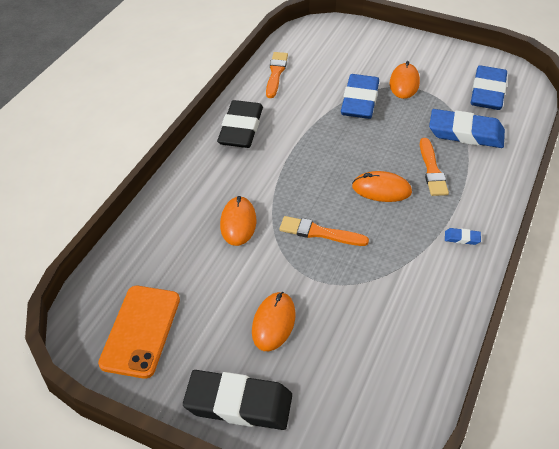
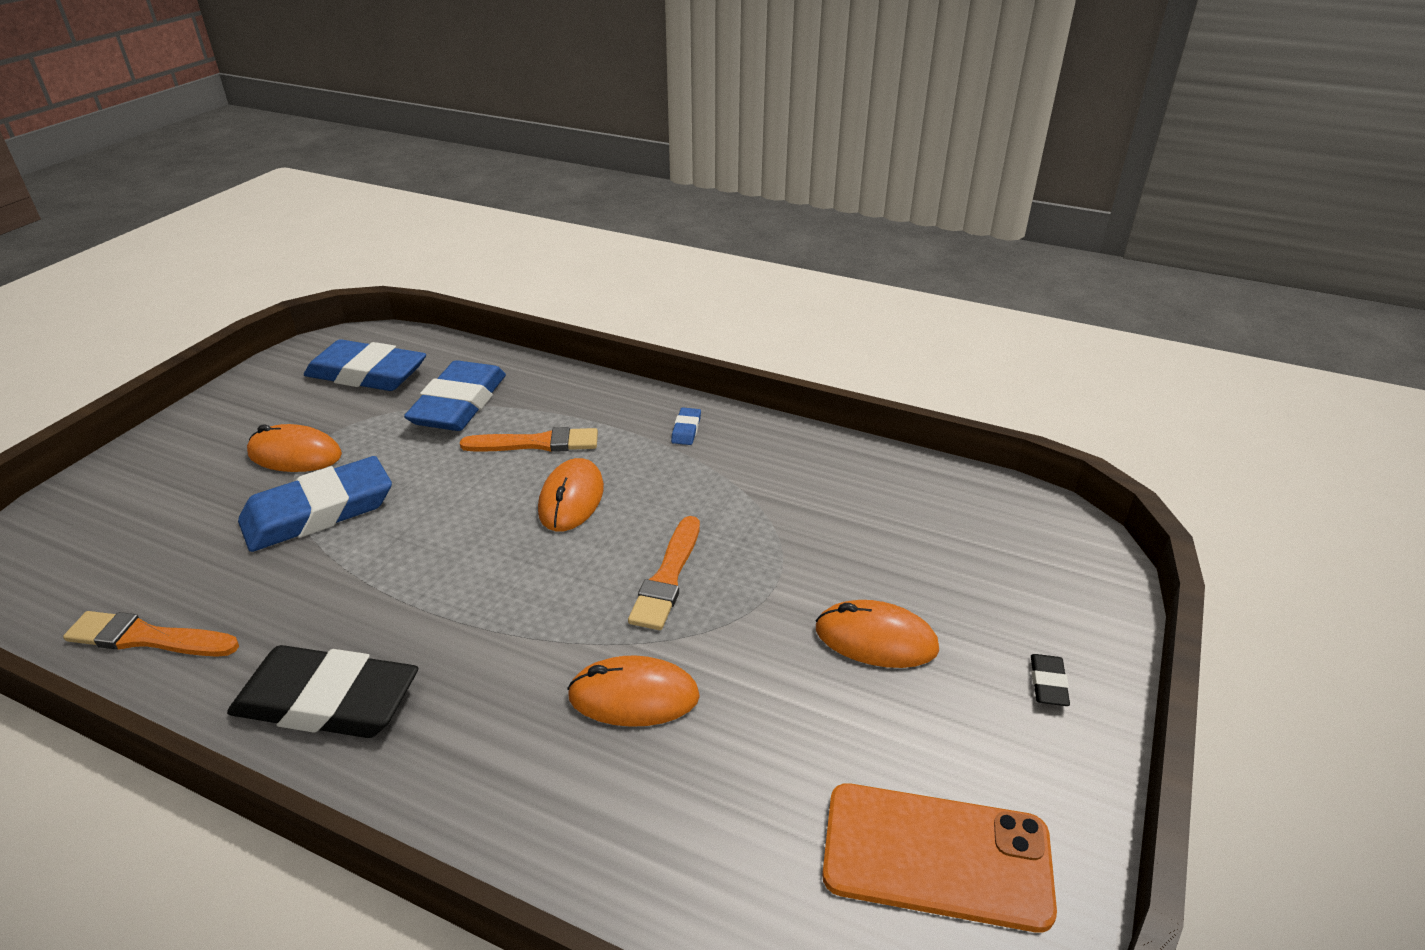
camera: 90 degrees left, 10 degrees down
(238, 403) = (1048, 683): black eraser -> black eraser, size x0.40
(359, 101) = (319, 512): blue eraser -> blue eraser turned 45 degrees counterclockwise

